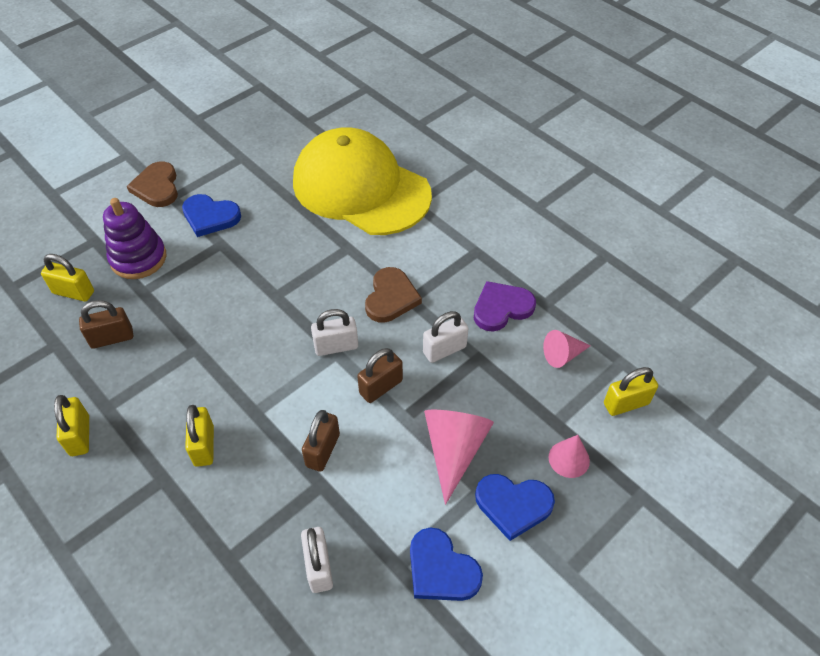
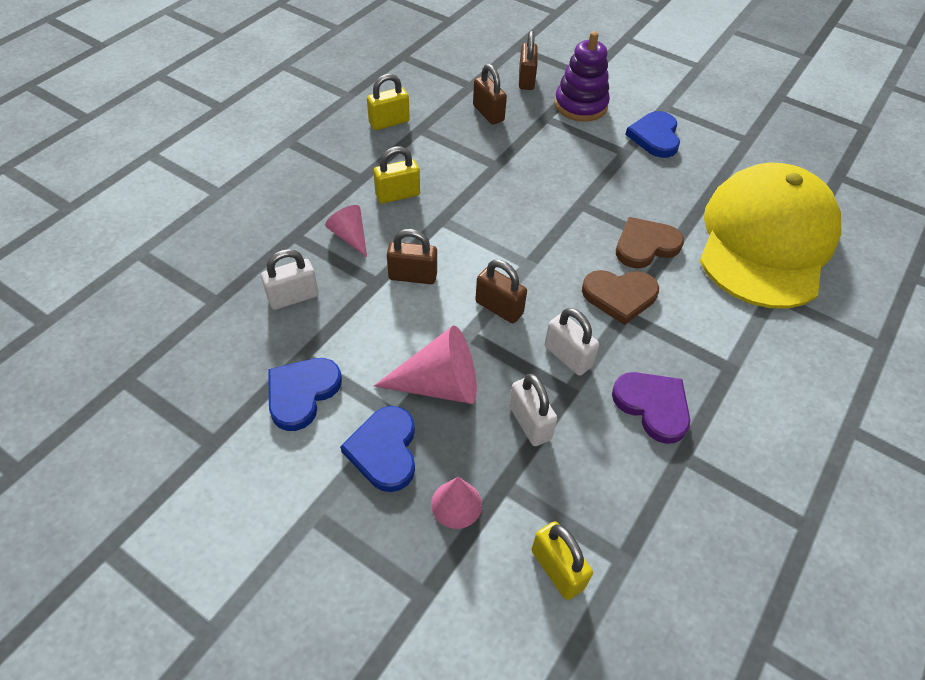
camera: 75 degrees right, 0 degrees up
(73, 292) = (526, 80): yellow padlock -> brown padlock
(157, 187) = (671, 94): brown heart -> brown heart (645, 245)
(336, 346) = (536, 262): white padlock -> white padlock (529, 423)
(563, 355) = (607, 484): pink cone -> pink cone (350, 236)

